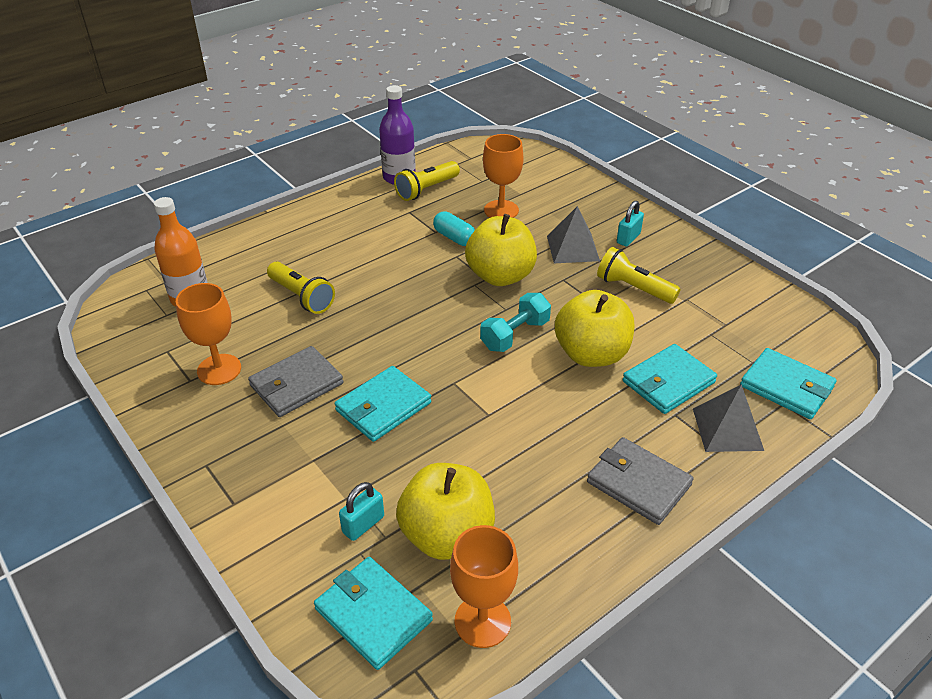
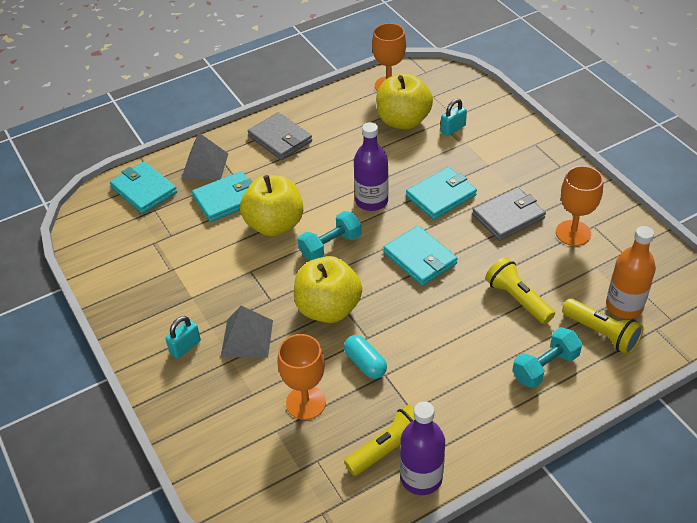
camera: 170 degrees left, 5 degrees up
(286, 246) = (545, 367): none -> turquoise dumbbell
(373, 614) = (446, 91): turquoise wallet -> turquoise wallet (420, 258)
(476, 393) = (371, 201): none -> purple bottle
(633, 288) = (210, 284): yellow flashlight -> yellow flashlight (601, 333)

